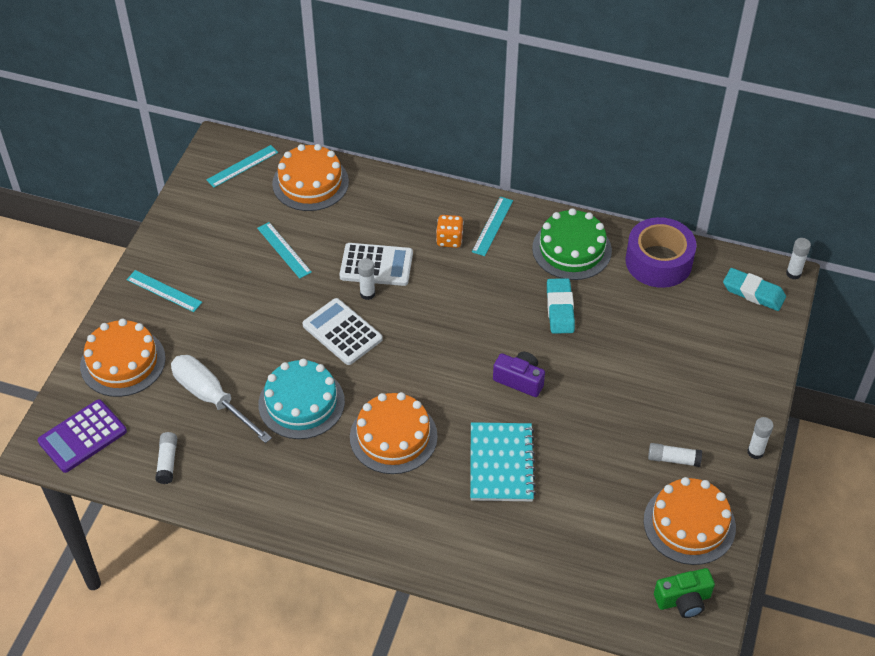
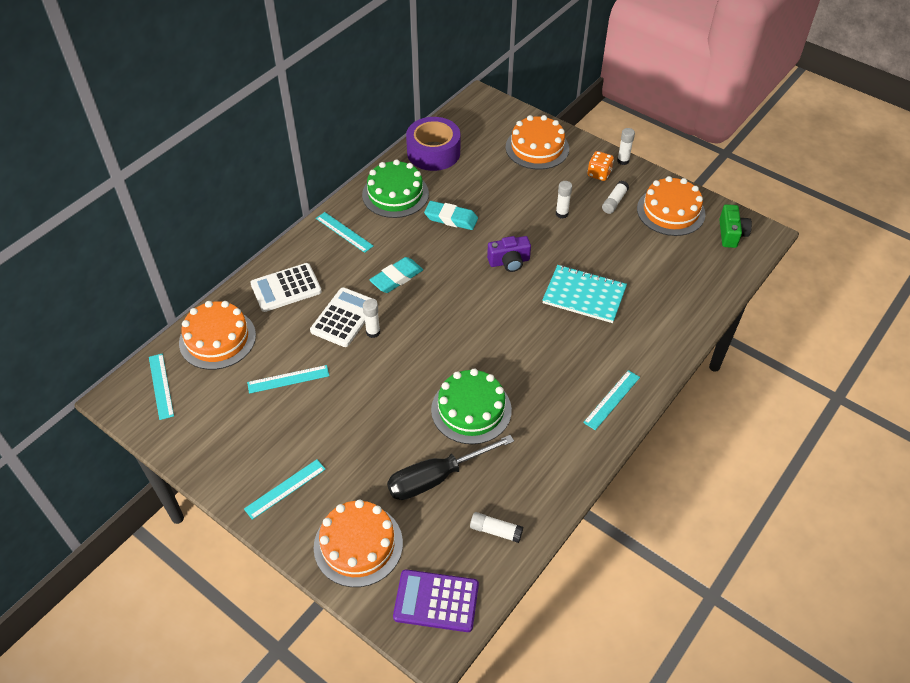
camera: 70 degrees left, 0 degrees up
(82, 436) = (436, 601): purple calculator -> purple calculator turned 120 degrees clockwise
(211, 398) = (436, 478): white screwdriver -> black screwdriver
(301, 403) = (471, 409): turquoise cake -> green cake
(342, 332) = (407, 361): white calculator -> white calculator (286, 288)
(361, 524) = (612, 399): none -> turquoise ruler
(393, 436) = (532, 355): orange cake -> orange cake (537, 148)
(449, 240) = (343, 262): orange dice -> orange dice (599, 174)
(519, 380) = (509, 262): purple camera -> purple camera turned 150 degrees counterclockwise
(753, 292) = (487, 116): turquoise eraser -> turquoise eraser (396, 278)
(793, 273) = (480, 93): white glue stick -> white glue stick (561, 214)

